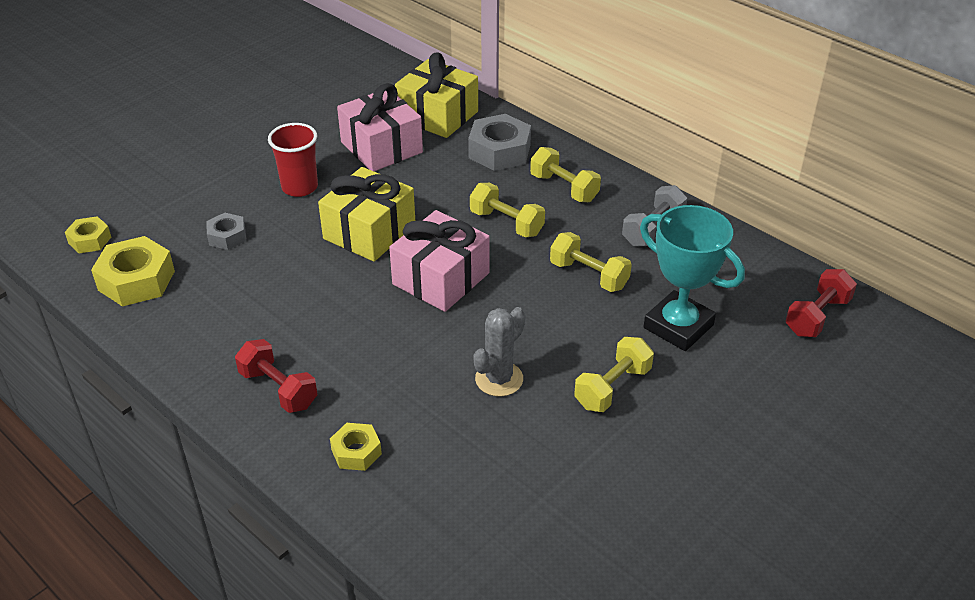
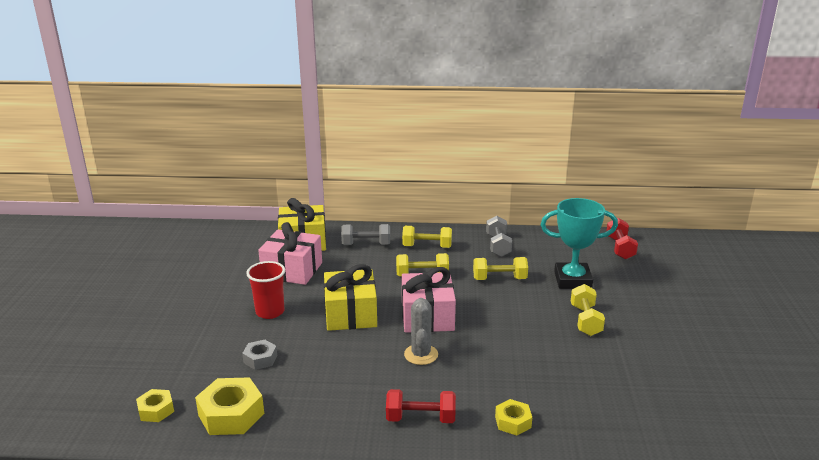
camera: 40 degrees left, 15 degrees down
(499, 151) = (366, 244): grey nut -> grey dumbbell
(499, 379) = (529, 346): grey cactus -> grey cactus (421, 354)

